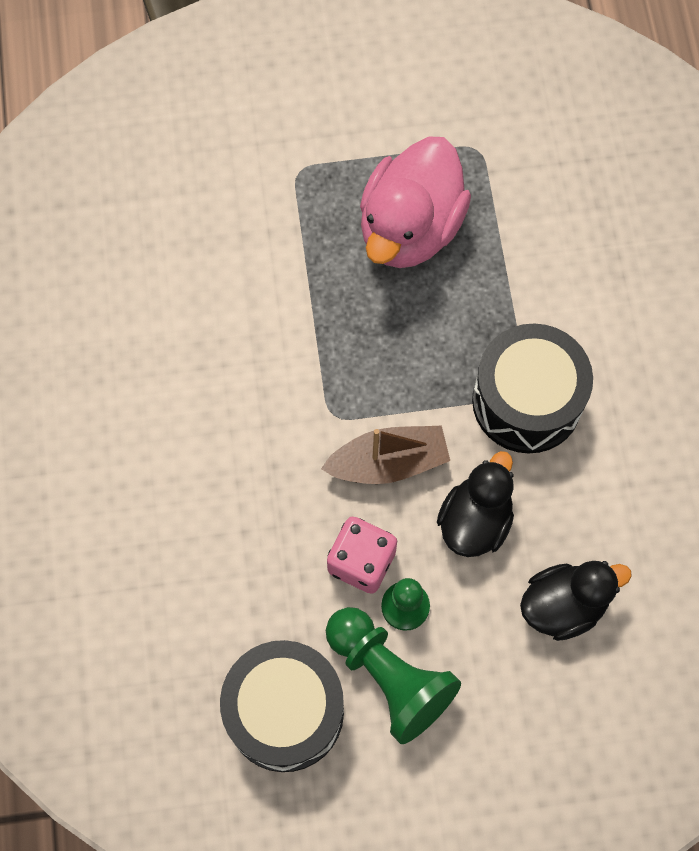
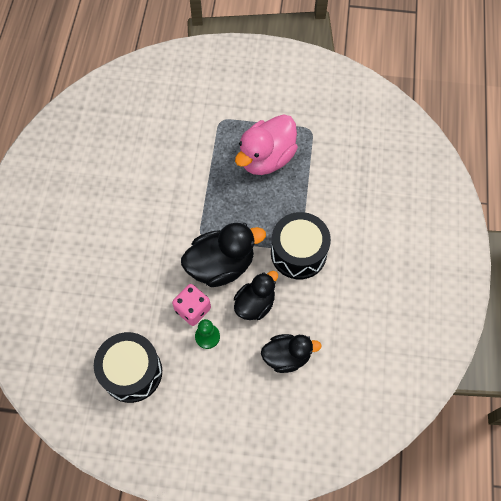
camera: 15 degrees right, 5 degrees down
(388, 462) = (221, 265): brown boat -> black duck
(389, 677) = (188, 369): green pawn -> none

